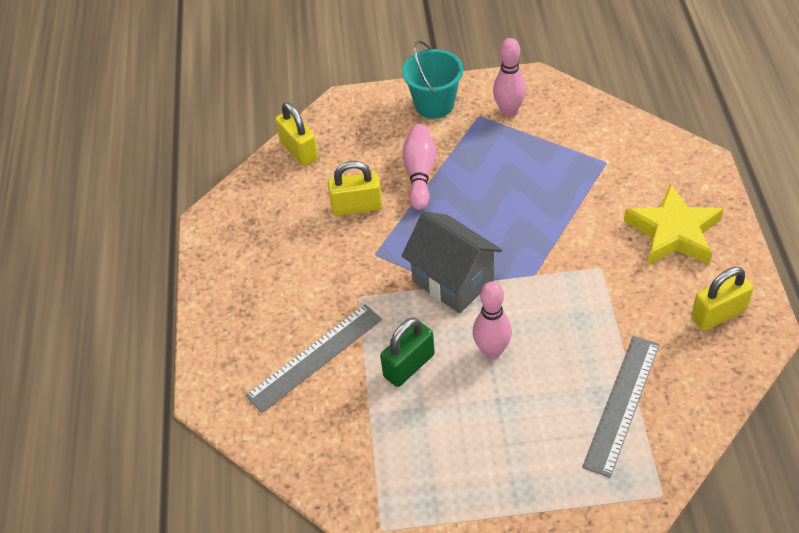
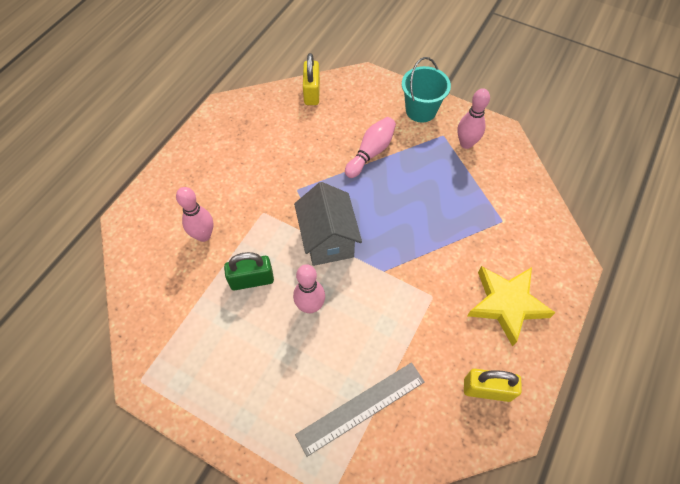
camera: 30 degrees right, 10 degrees up
(315, 357) = (203, 235): grey ruler -> pink bowling pin
(357, 206) = (313, 151): yellow padlock -> none

